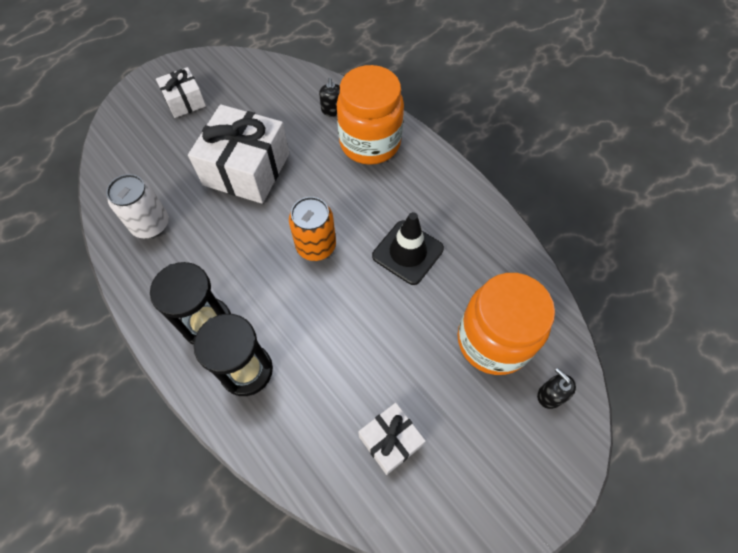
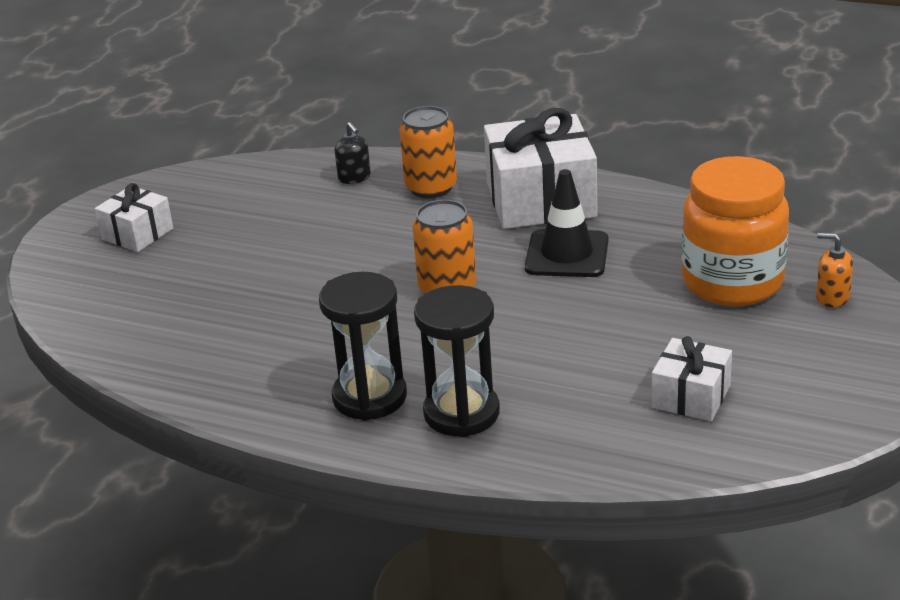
camera: 25 degrees left, 30 degrees down
(150, 224) = (202, 349): white can -> none
(246, 169) = (288, 261): white gift -> white gift (541, 200)
(370, 143) = (431, 187): orange jar -> orange can
(550, 395) = (832, 297): black soap dispenser -> orange soap dispenser

